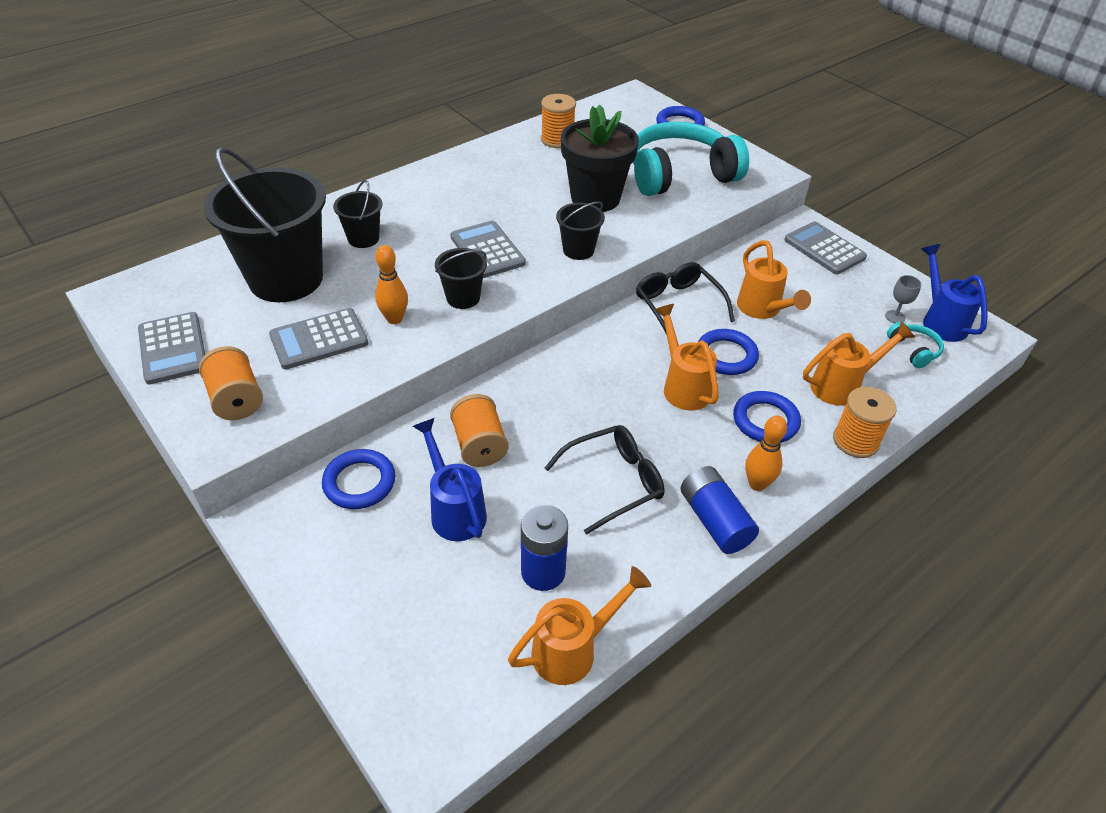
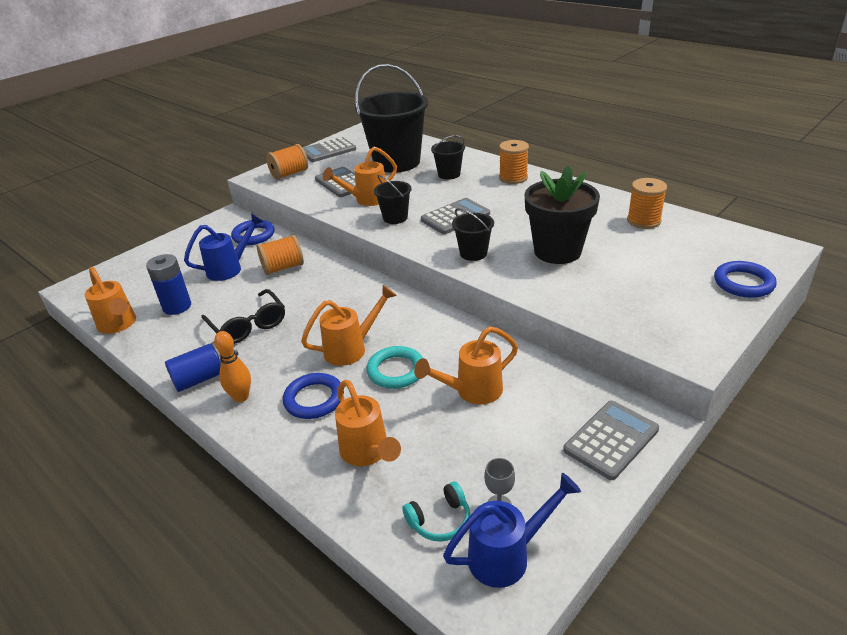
camera: 85 degrees right, 10 degrees down
(394, 319) = (366, 200): orange bowling pin -> orange watering can
(678, 305) = (459, 337): black glasses -> none
(680, 175) = (634, 292): turquoise headphones -> none
(726, 355) = (396, 371): blue ring -> turquoise ring
(855, 441) = (291, 462): orange spool -> orange spool (513, 178)

